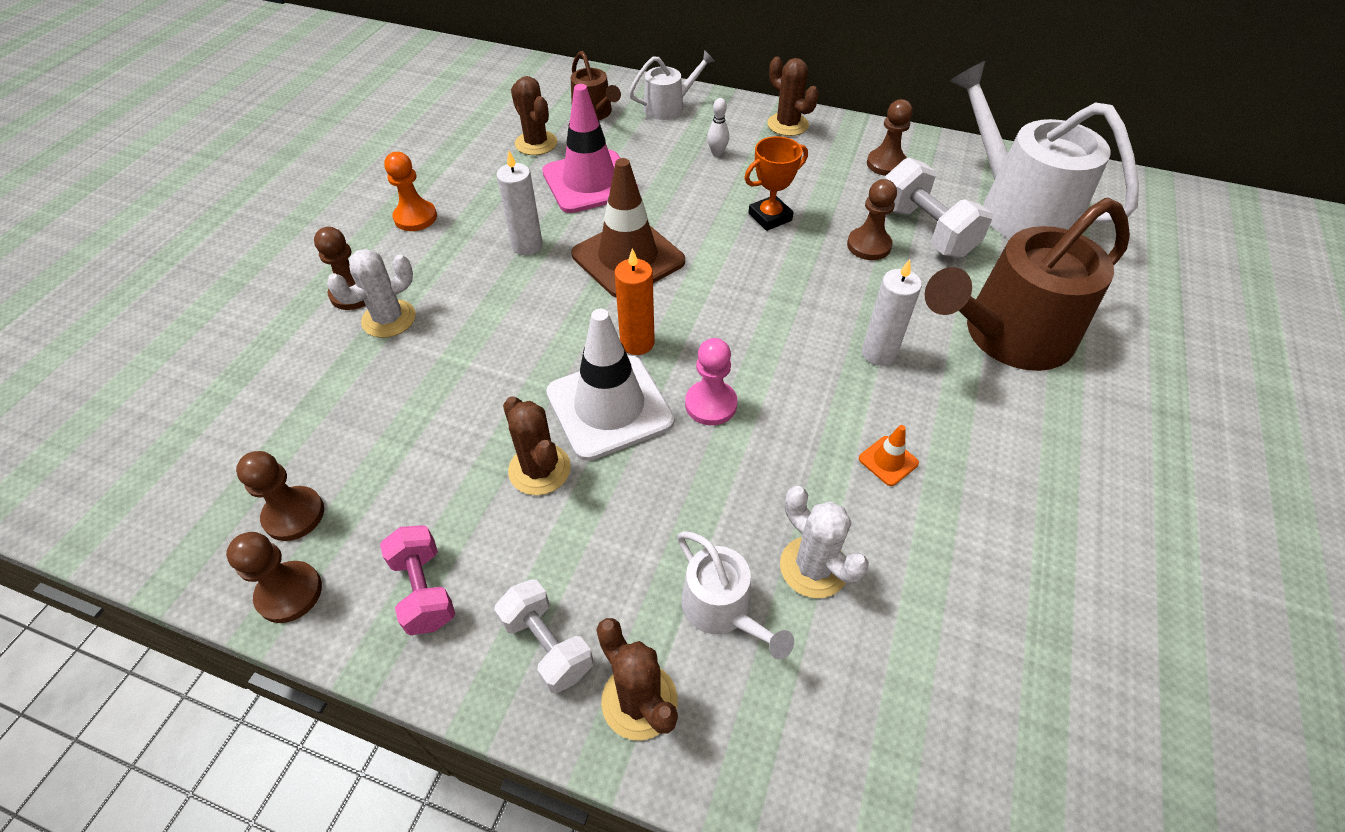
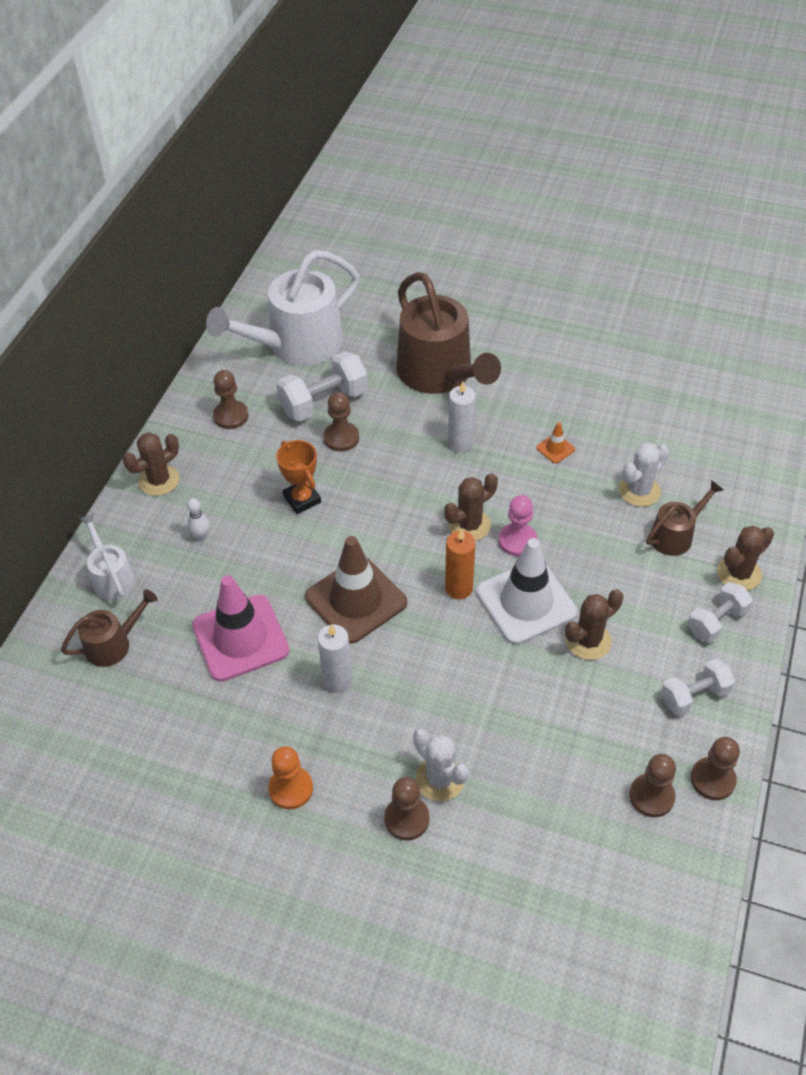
camera: 90 degrees left, 0 degrees up
(424, 590) = (694, 696): pink dumbbell -> white dumbbell
(536, 143) = (166, 694): brown cactus -> brown cactus (469, 525)
(722, 609) = (675, 535): white watering can -> brown watering can

